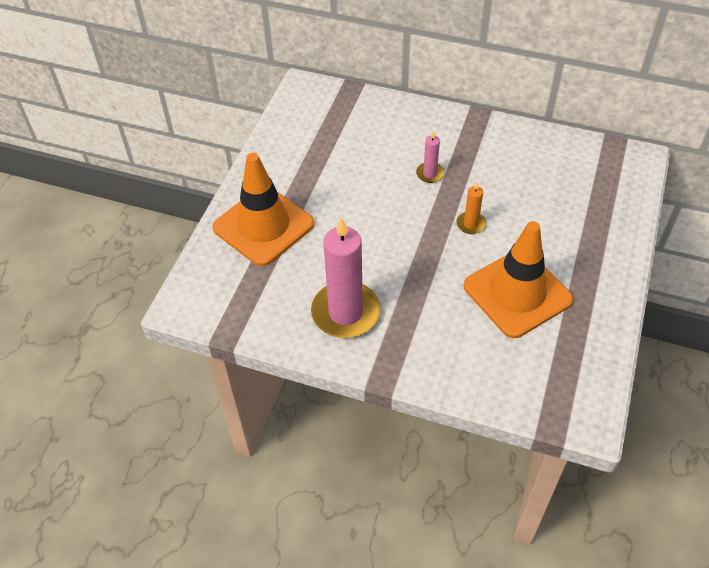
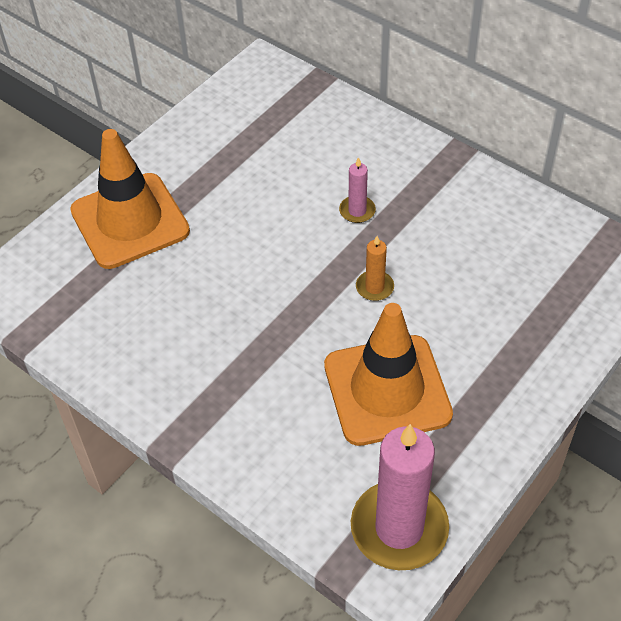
camera: 20 degrees right, 0 degrees up
(345, 312) = (170, 352): pink candle -> pink candle (399, 528)

